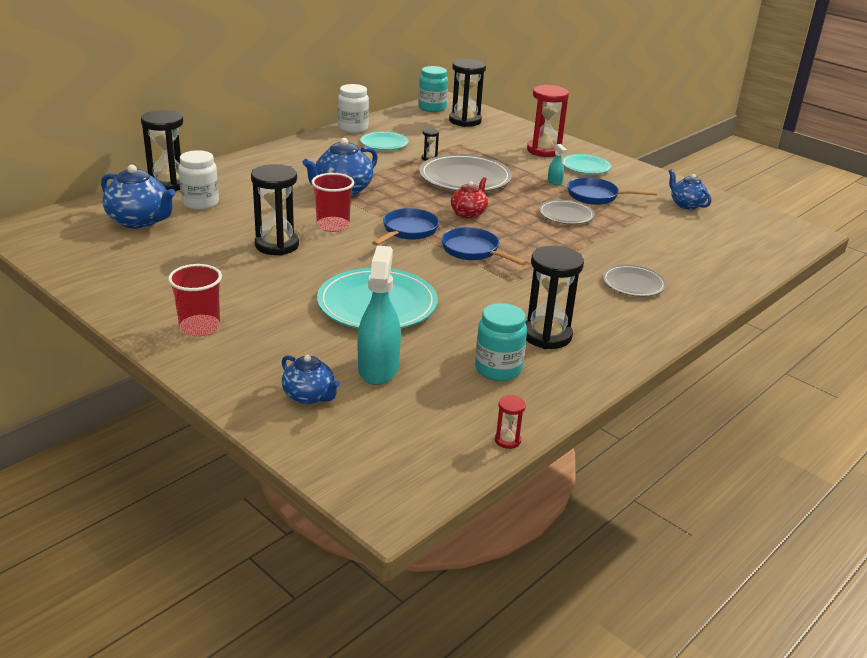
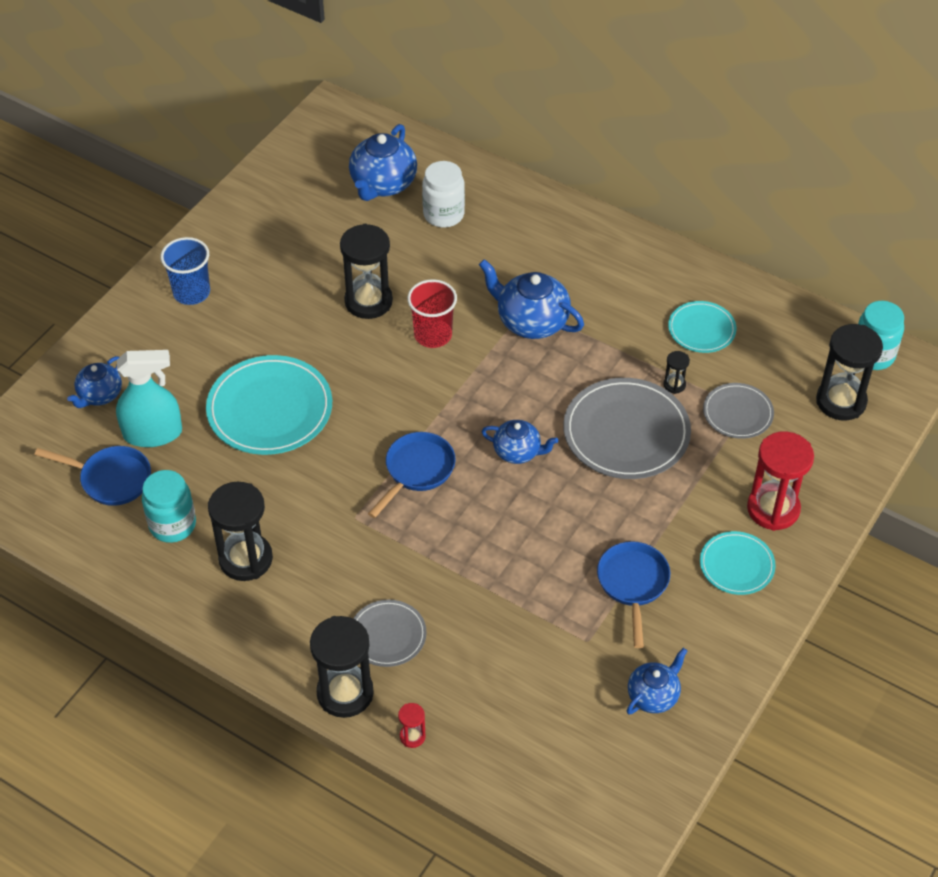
camera: 80 degrees right, 20 degrees up
(169, 184) = (481, 175): black hourglass -> black hourglass (345, 693)
(200, 327) = (191, 292): red cup -> blue cup
(353, 128) = (737, 287): white jar -> none
(408, 231) = (445, 402): blue pan -> blue pan (111, 479)
(468, 213) = (517, 452): red teapot -> blue teapot
(507, 440) = (60, 545): red hourglass -> red hourglass (412, 736)
(554, 182) = (661, 532): turquoise spray bottle -> none
(566, 215) = (556, 553): grey plate -> grey plate (738, 413)

